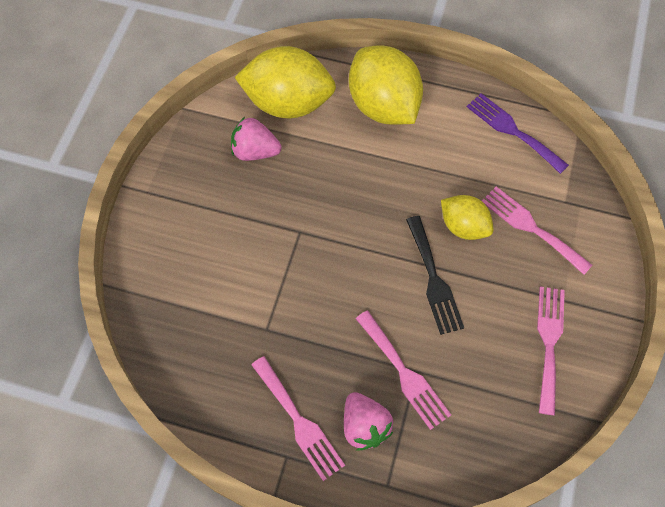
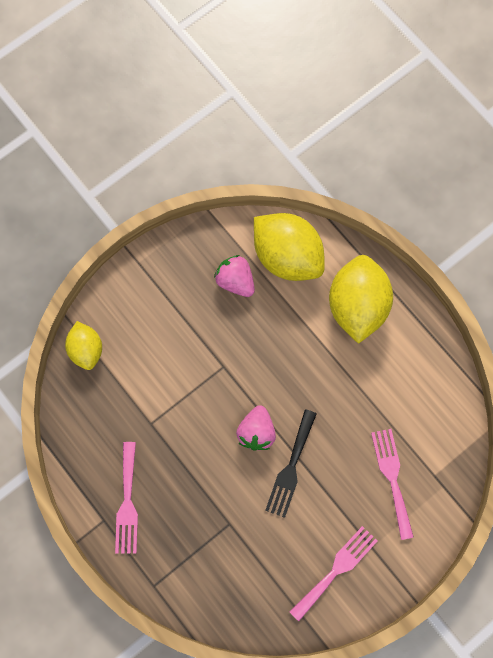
camera: 35 degrees right, 10 degrees up
(364, 426) = (167, 537): pink strawberry -> pink strawberry (256, 432)
(404, 373) = (220, 520): pink fork -> none
(463, 226) = (343, 443): yellow lemon -> yellow lemon (86, 350)
(512, 131) = (440, 392): purple fork -> none

